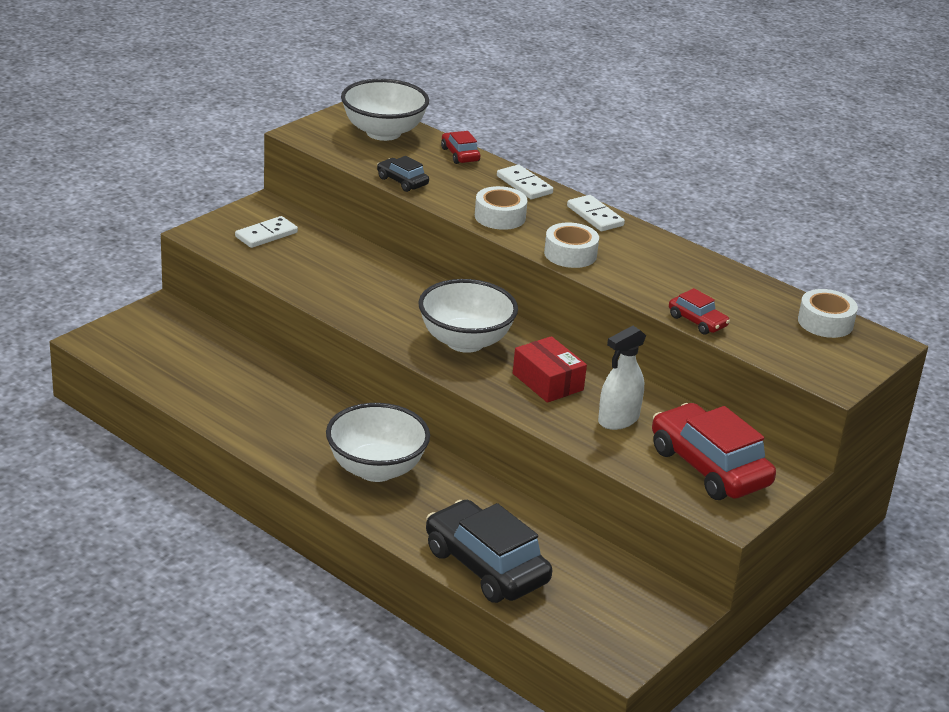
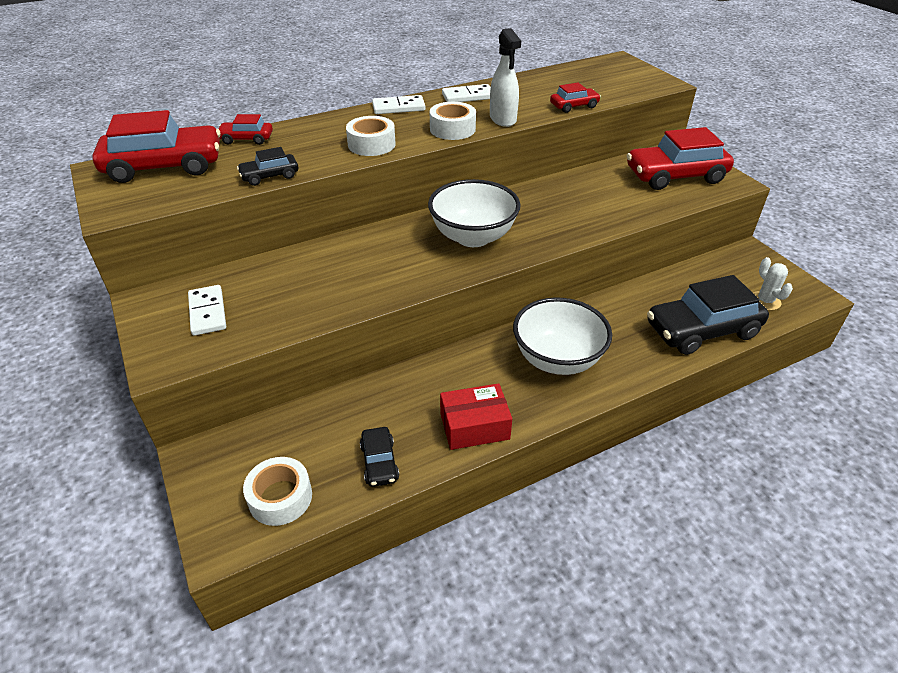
camera: 65 degrees left, 10 degrees up
(195, 392) = (379, 462): none -> black car
(383, 132) = (164, 166): white bowl -> red car
(524, 185) = (325, 123): white domino -> white domino (468, 96)
(547, 382) = (548, 212): red box -> red box (474, 426)
(577, 617) = (765, 301): none -> white cactus
(618, 420) = (609, 195): white spray bottle -> white spray bottle (503, 119)
(825, 322) = (588, 69): white tape -> white tape (280, 497)

